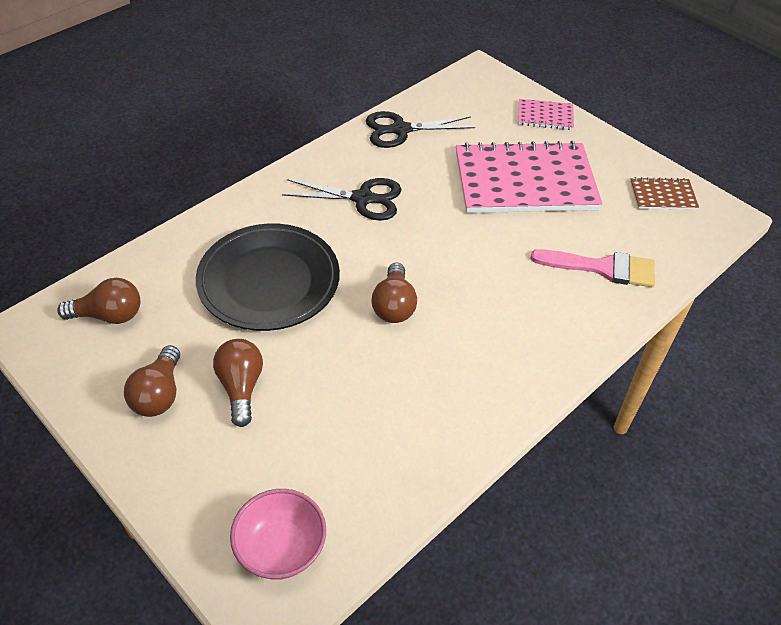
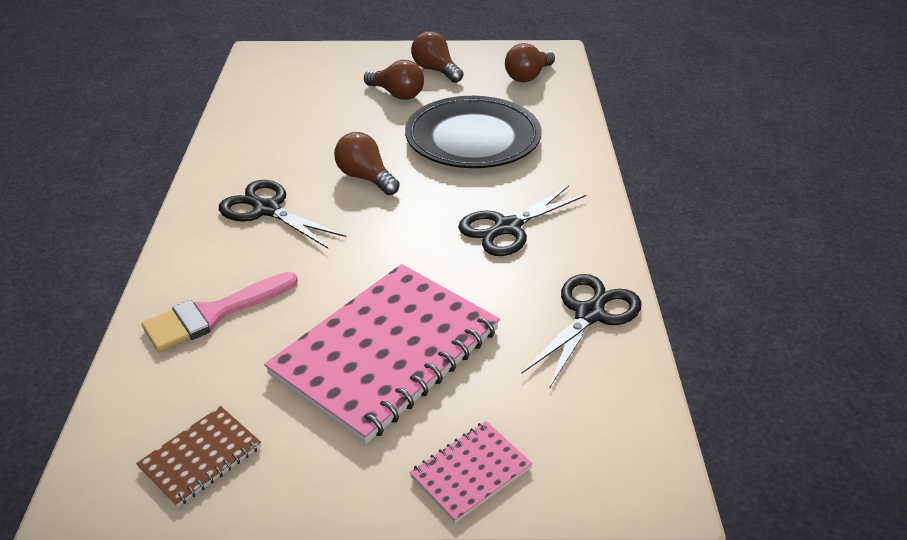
camera: 135 degrees right, 10 degrees down
(281, 548) = (279, 66): pink bowl -> none
(496, 329) = (267, 210): none -> black scissors

